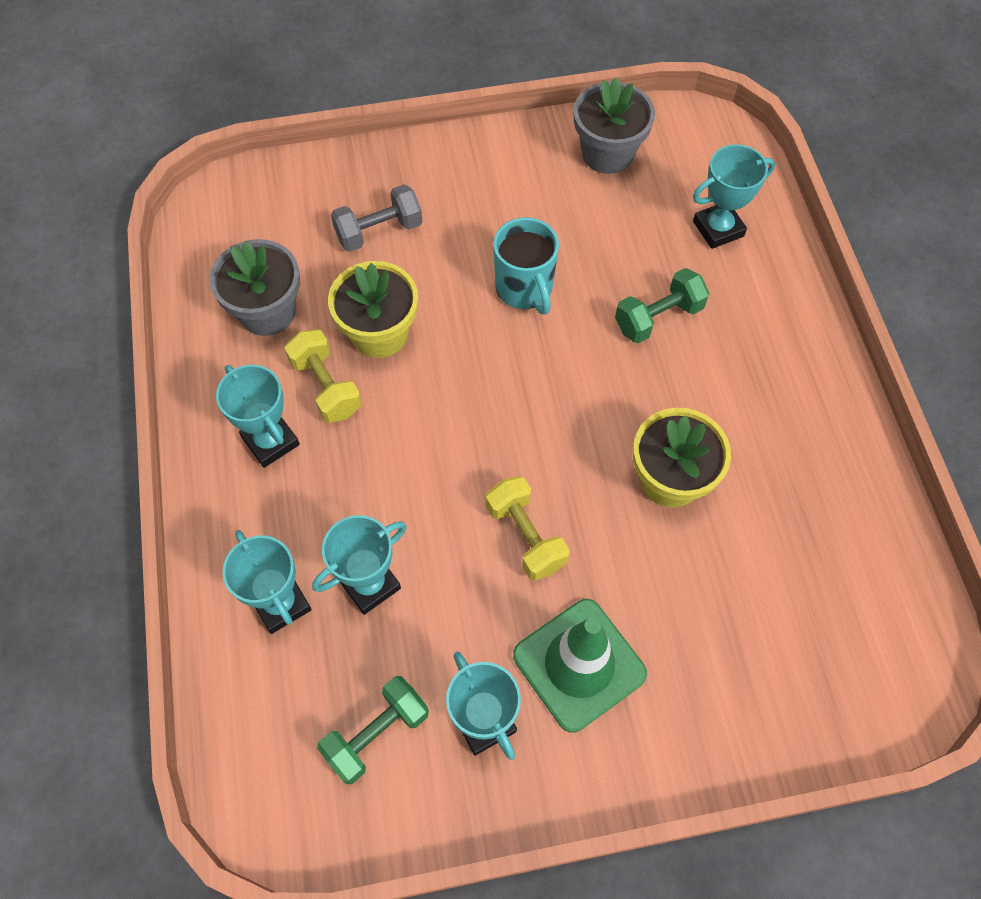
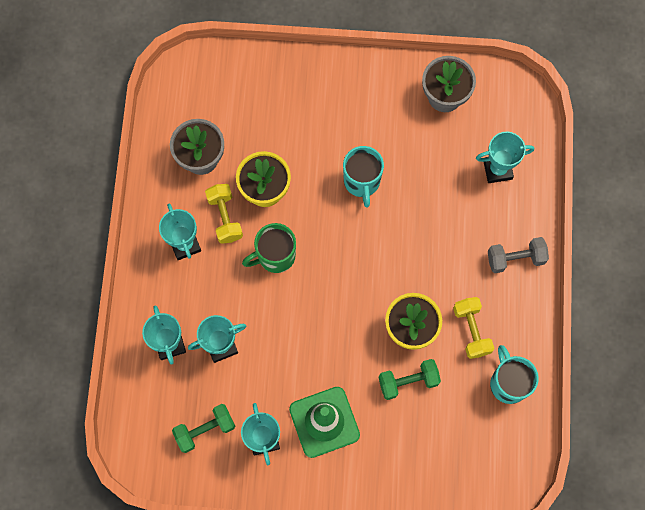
camera: 15 degrees right, 10 degrees up
(379, 231) = (282, 118): grey dumbbell -> grey dumbbell (515, 259)
(421, 423) = (275, 256): none -> green mug
(525, 536) = (316, 341): yellow dumbbell -> yellow dumbbell (471, 330)
(658, 318) = (438, 223): green dumbbell -> green dumbbell (408, 381)
(854, 523) = (508, 383): none -> turquoise mug

